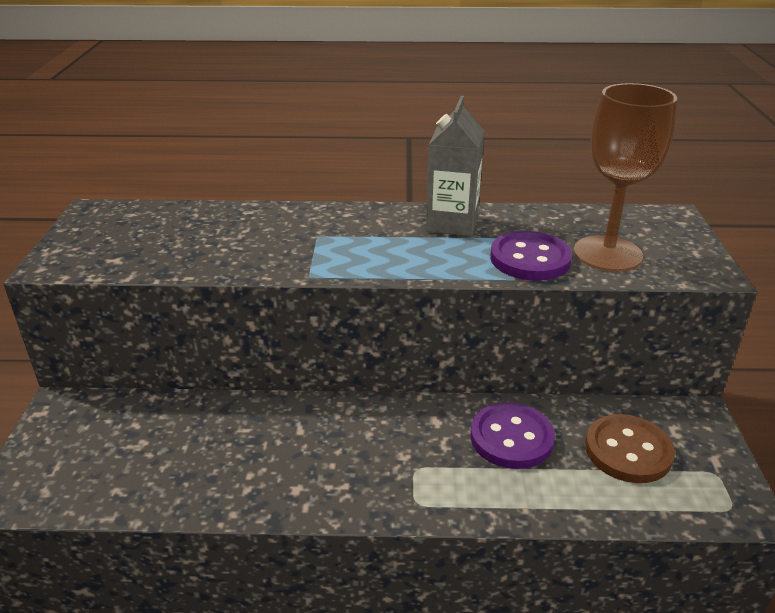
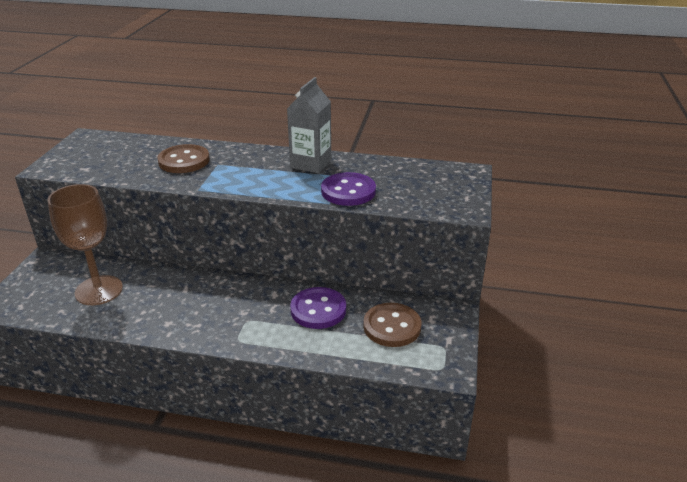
camera: 10 degrees right, 0 degrees up
(264, 235) = (184, 161): none -> brown button
(607, 254) = (403, 193): brown goblet -> brown goblet (99, 290)

